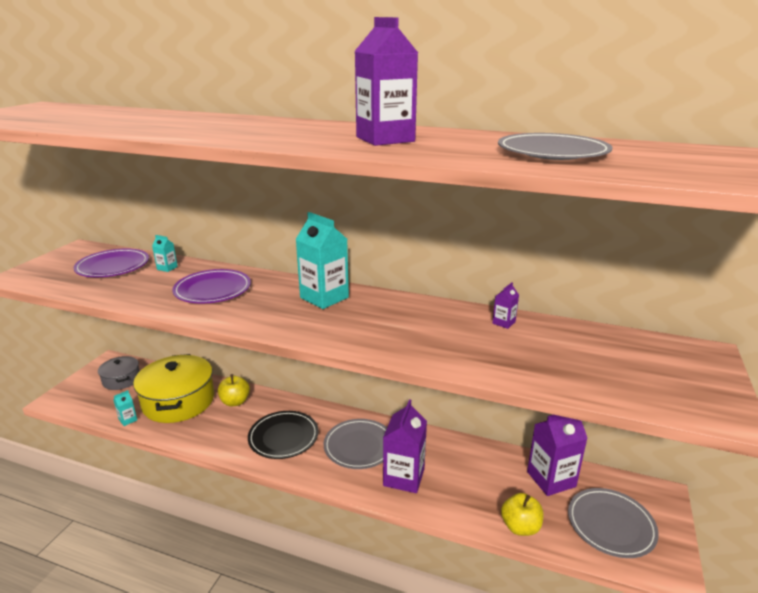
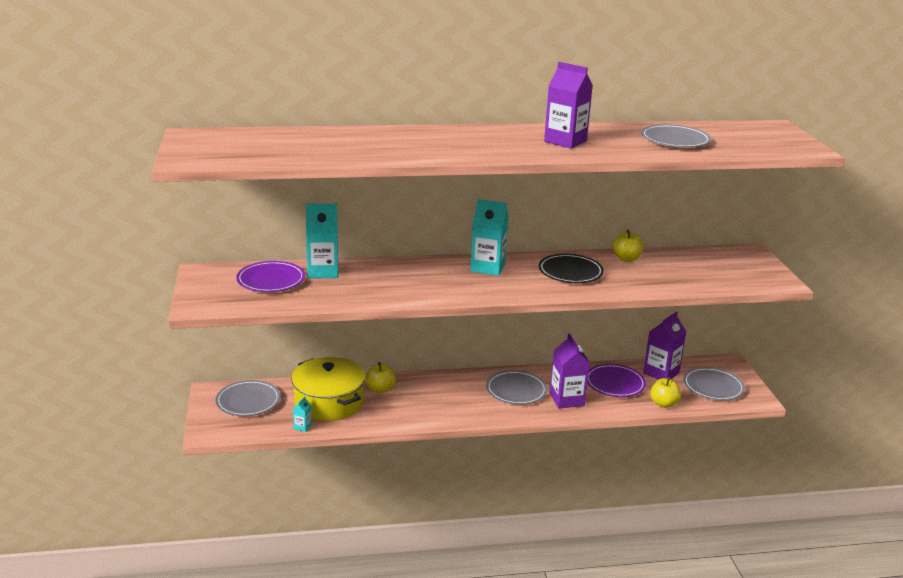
camera: 30 degrees left, 0 degrees up
(121, 380) = (248, 401): grey pot -> grey plate
(167, 268) = (323, 271): turquoise carton -> turquoise carton, size x2.22
(213, 290) = (394, 280): purple plate -> purple plate (615, 383)
(283, 437) = (452, 401): black plate -> black plate (570, 272)
(503, 322) = (626, 258): purple carton -> yellow apple

